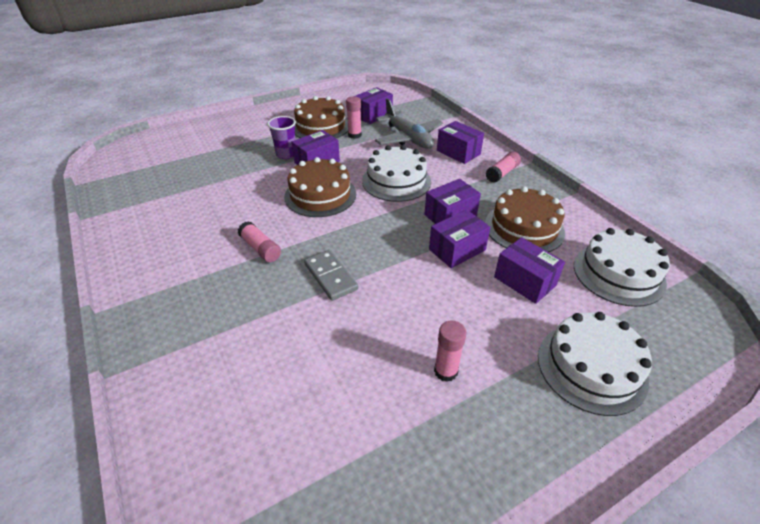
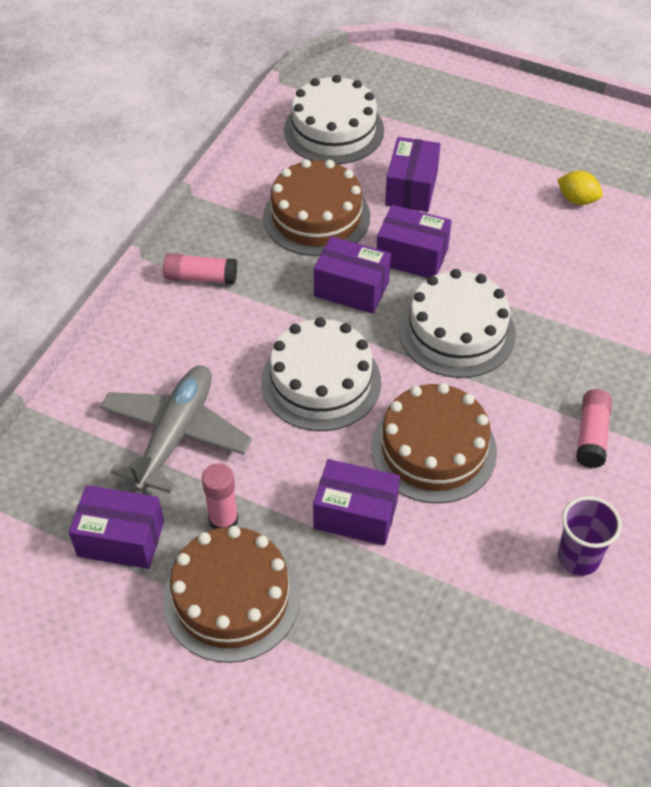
camera: 125 degrees left, 10 degrees up
(286, 154) = (370, 578): purple cup -> purple cup (578, 558)
(330, 277) = (562, 338): grey domino -> none
(445, 371) = (577, 200): pink glue stick -> yellow lemon
(458, 152) = (176, 348): purple box -> none
(591, 367) = (479, 121): white cake -> white cake (457, 331)

